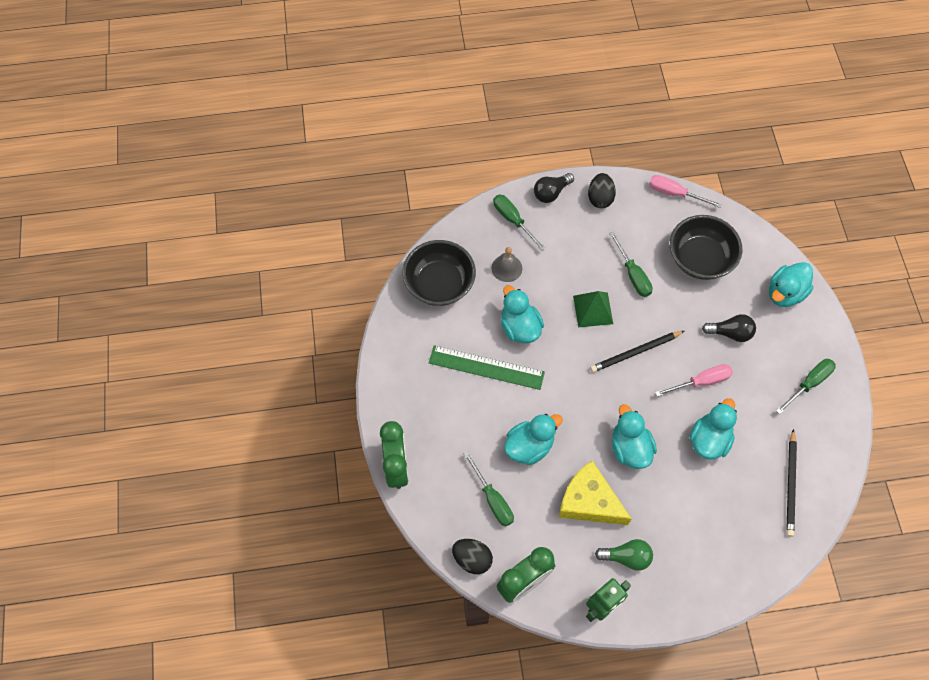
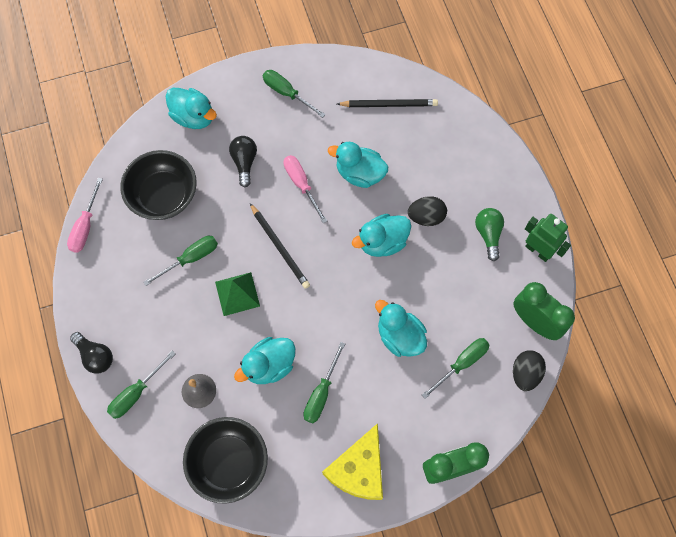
camera: 100 degrees left, 5 degrees up
(486, 367) = (321, 393): green ruler -> green screwdriver
(589, 501) = (443, 273): yellow cheese -> yellow cheese (359, 469)
(600, 198) = (98, 302): black egg -> black egg (426, 217)

